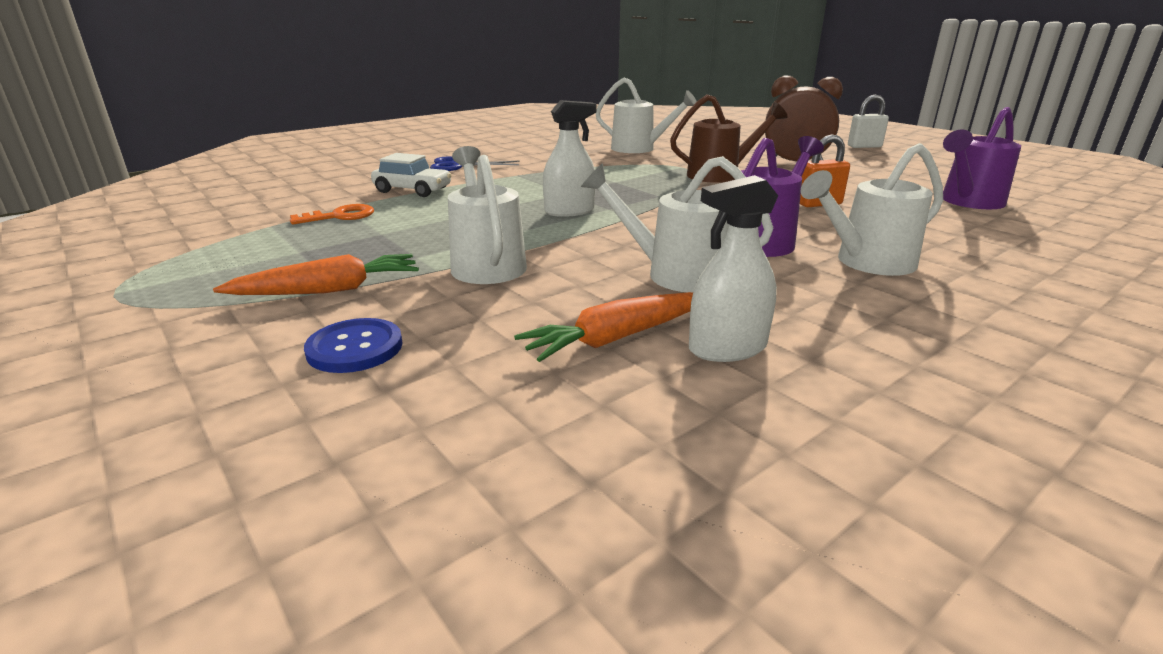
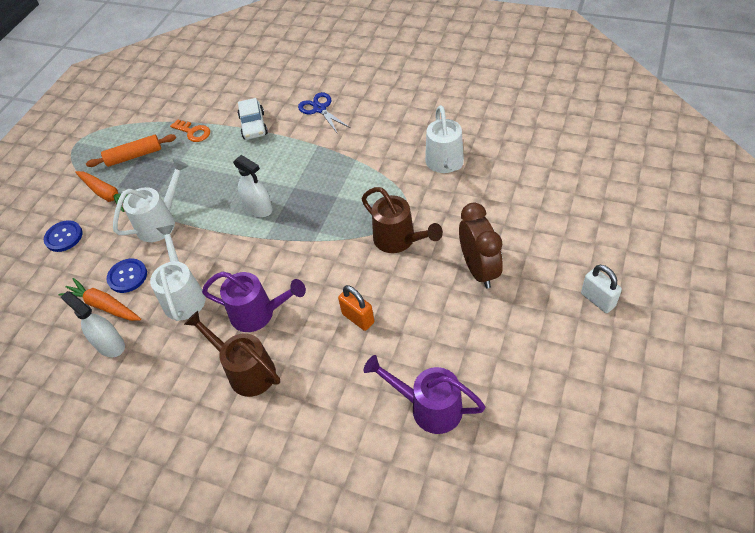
camera: 65 degrees right, 25 degrees up
(288, 256) = (134, 156): none -> orange rolling pin
(571, 306) = (127, 276): none -> blue button
(866, 262) = (246, 370): white watering can -> brown watering can

